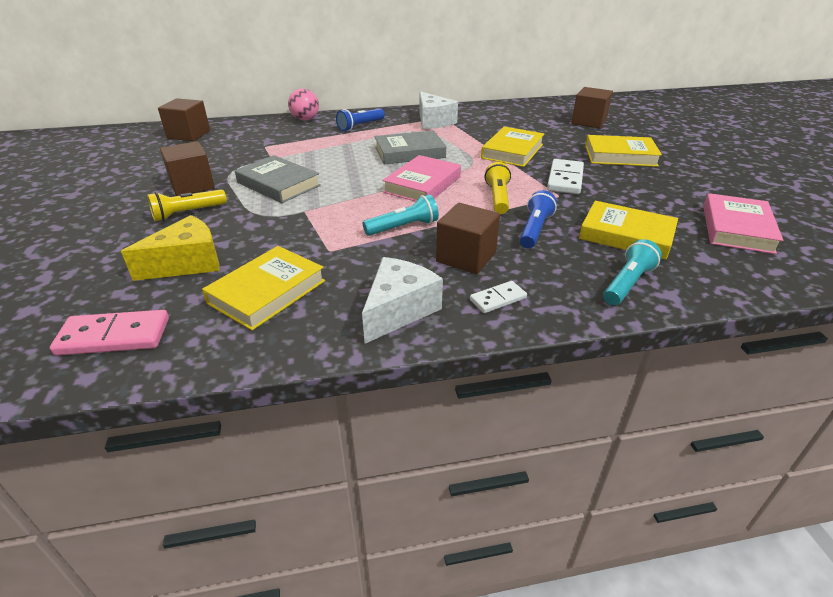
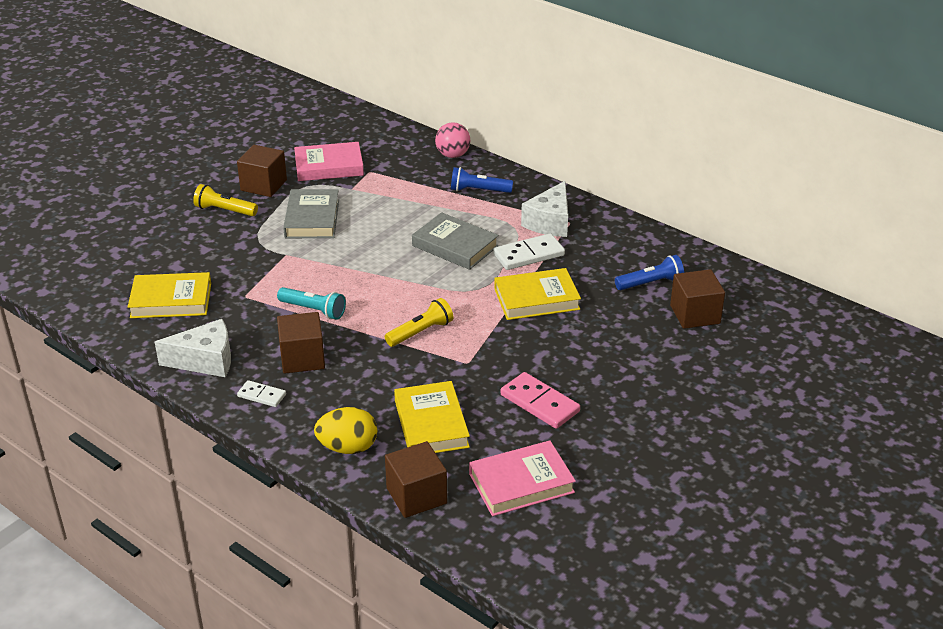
camera: 50 degrees right, 0 degrees up
(114, 336) = (79, 276): pink domino -> pink domino (540, 403)
(187, 263) = (168, 251): yellow cheese -> none
(189, 134) = (342, 125): brown cube -> brown cube (416, 496)
(422, 184) = (398, 284): pink book -> pink book (329, 166)
(534, 230) = (384, 373): blue flashlight -> blue flashlight (650, 283)
(565, 179) = (508, 353): white domino -> white domino (528, 254)
(620, 156) = (616, 367): yellow book -> none
(627, 283) = (348, 447): turquoise flashlight -> yellow egg

